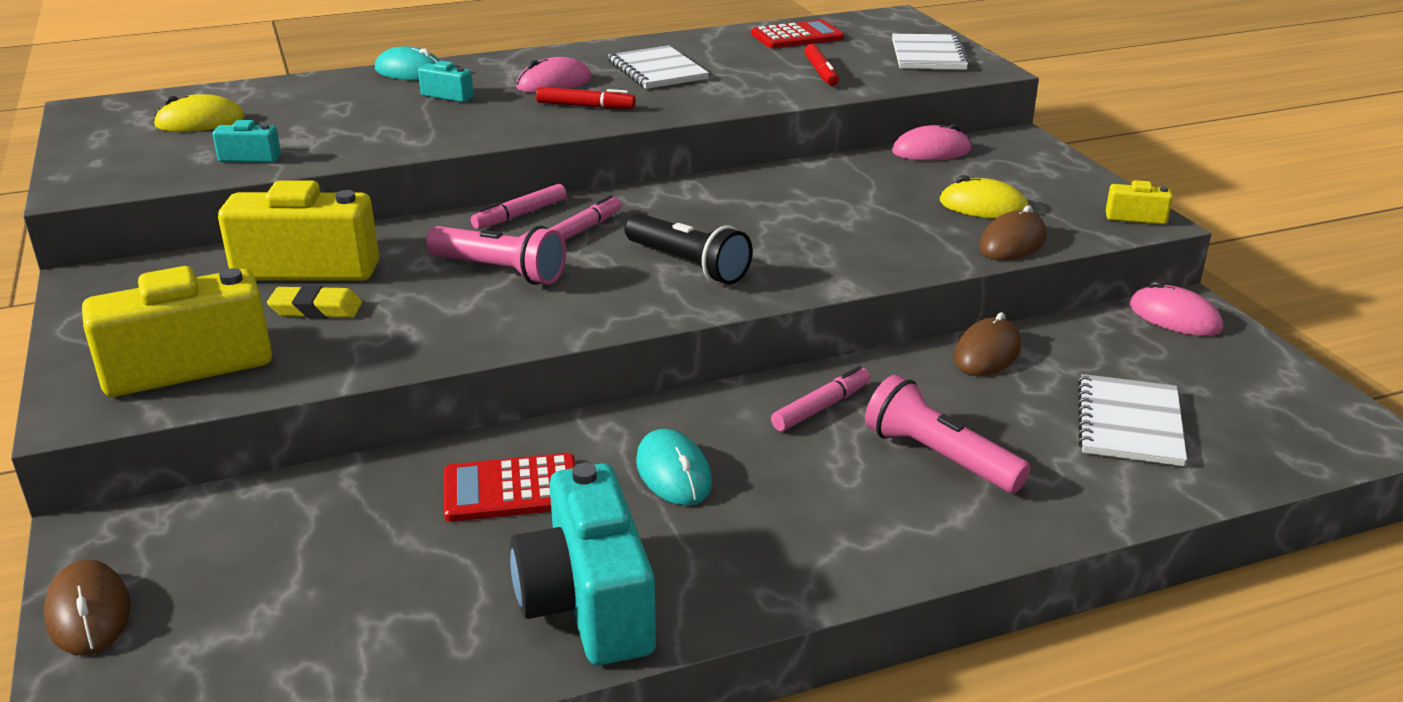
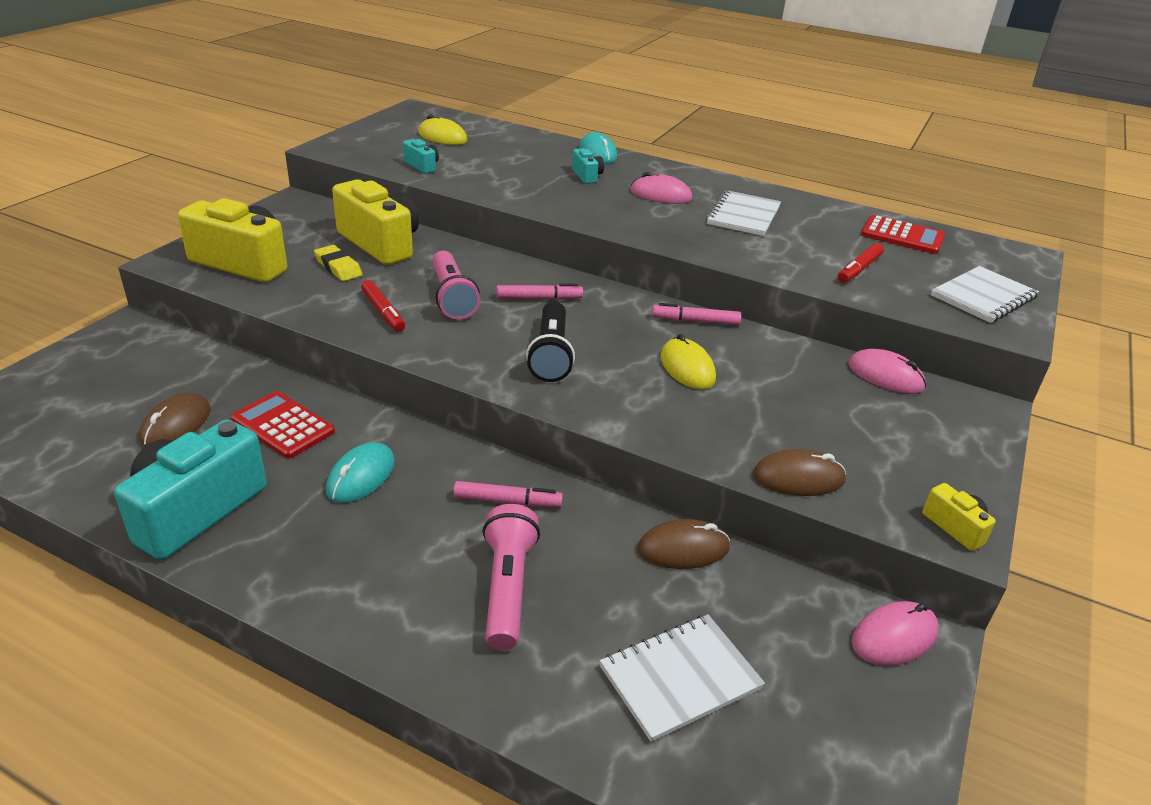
camera: 45 degrees right, 5 degrees up
(89, 613) = (64, 360): brown mouse -> brown mouse (176, 425)
(520, 215) = (528, 271): pink marker -> pink marker (695, 321)
(585, 106) = (646, 218): red marker -> red marker (383, 312)
(983, 207) = (835, 439): yellow mouse -> yellow mouse (687, 368)
(1174, 317) = (894, 637): pink mouse -> pink mouse turned 60 degrees clockwise

